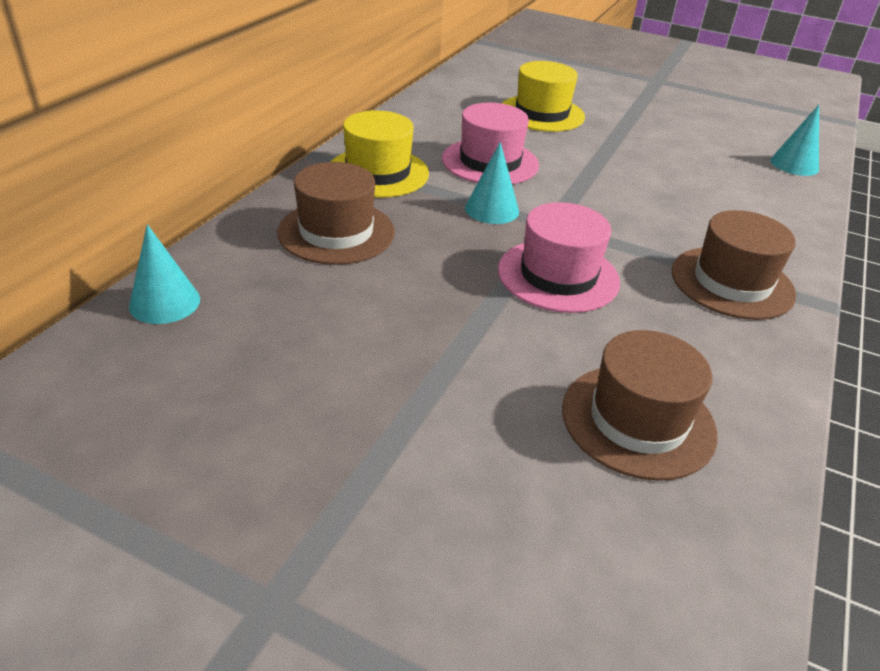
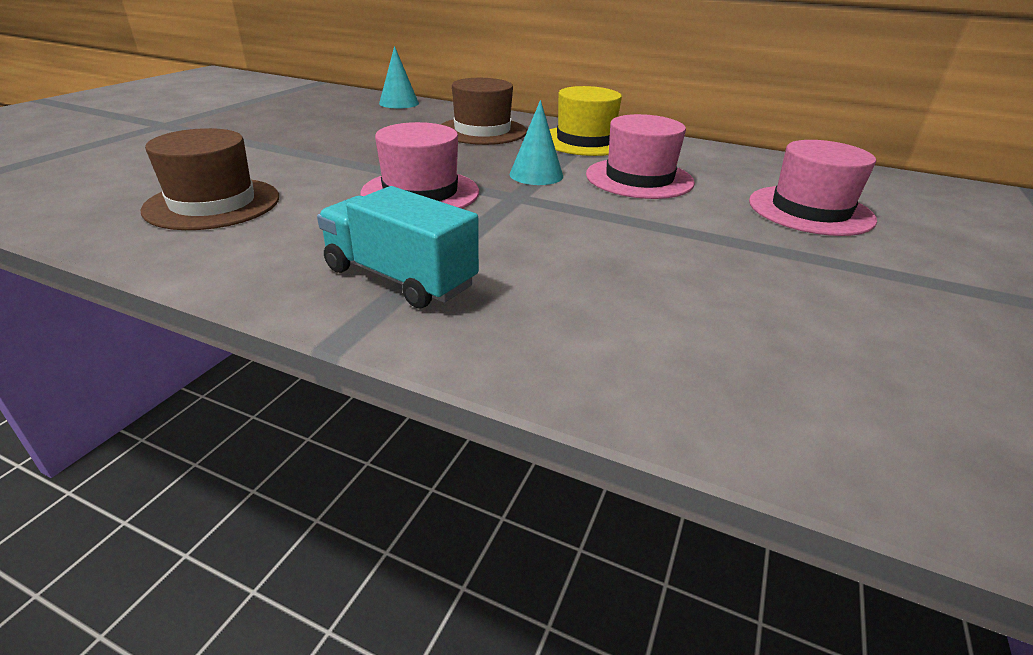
camera: 90 degrees right, 5 degrees down
(541, 113) = (810, 210): yellow hat -> pink hat
(732, 282) = (400, 278): brown hat -> turquoise truck
(794, 164) = (861, 437): turquoise cone -> none

